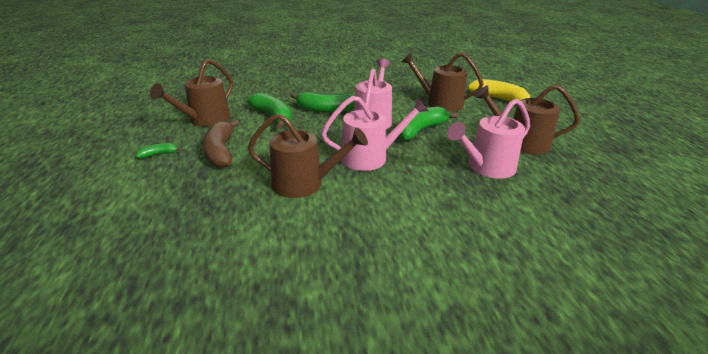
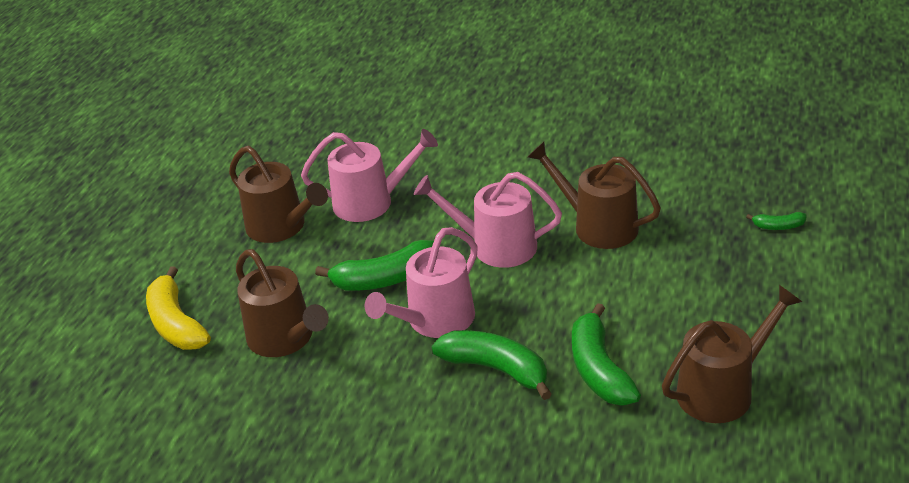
camera: 150 degrees left, 5 degrees up
(159, 154) = (790, 317): green banana -> green banana (778, 226)
(221, 151) = (696, 302): brown banana -> none

